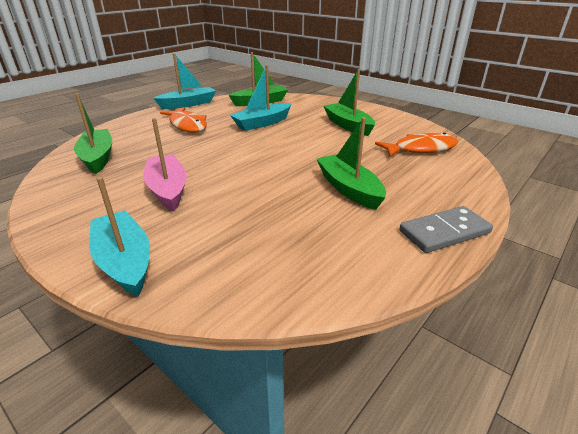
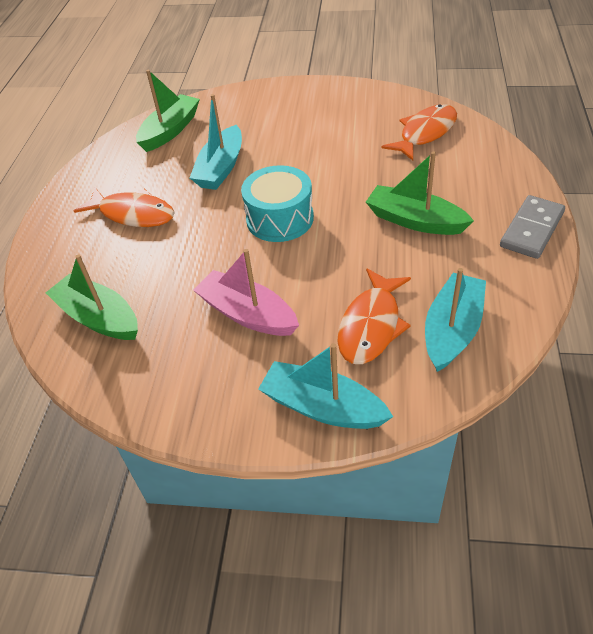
camera: 30 degrees left, 15 degrees up
(188, 104) = (78, 176): turquoise boat -> turquoise boat (452, 330)
(230, 232) = (371, 325): none -> orange fish
(260, 155) = (280, 219): none -> turquoise drum
(348, 125) = (320, 128): green boat -> none

